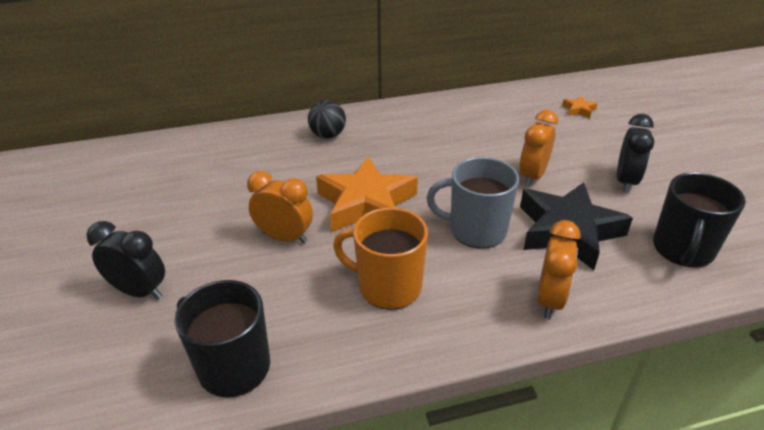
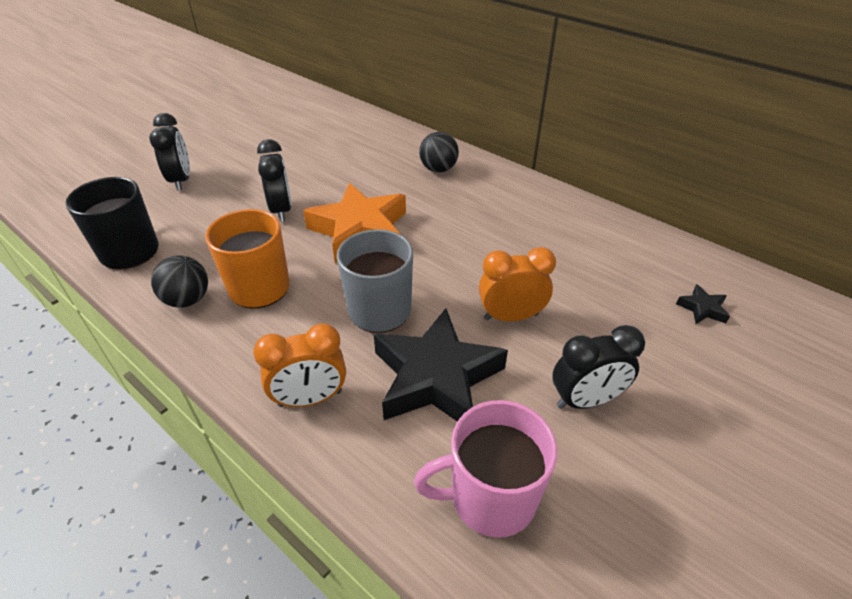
camera: 55 degrees right, 5 degrees up
(284, 237) = (281, 210): orange clock -> black clock
(363, 341) = (188, 300): none -> black ball
(579, 110) = (702, 309): orange star -> black star
(682, 249) = (490, 498): black mug -> pink mug

